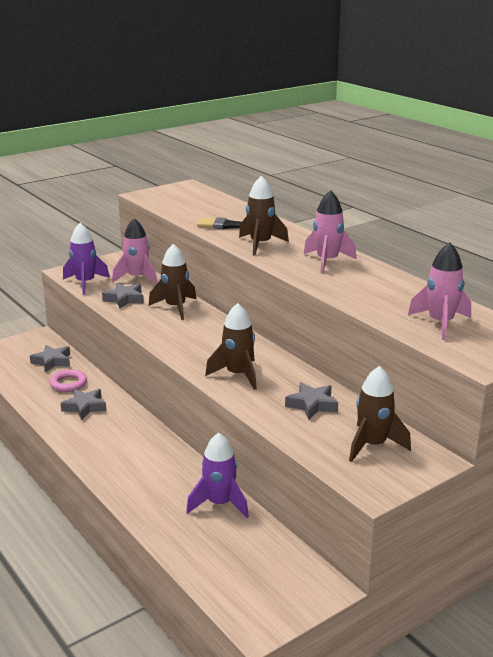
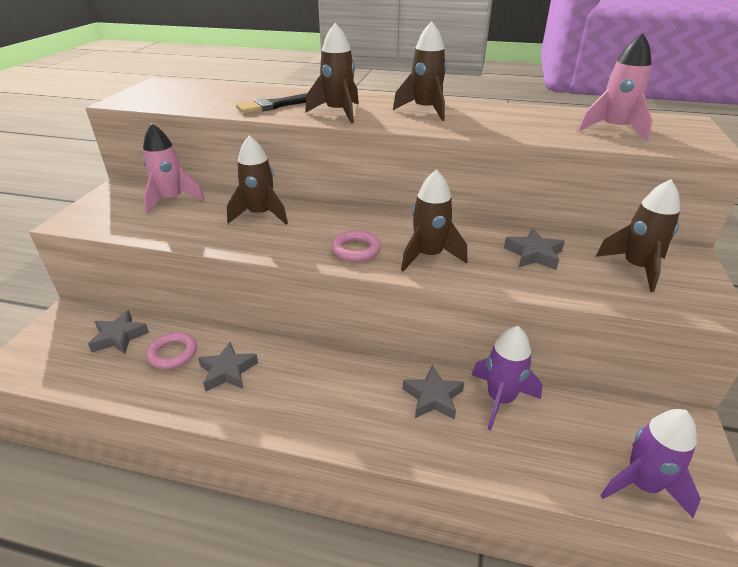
camera: 40 degrees left, 10 degrees up
(85, 283) = (114, 226): purple rocket -> purple rocket (642, 485)
(124, 299) = (190, 226): grey star -> grey star (433, 397)
(198, 352) = (356, 250): none -> pink ring
(327, 261) = (425, 110): pink rocket -> brown rocket

